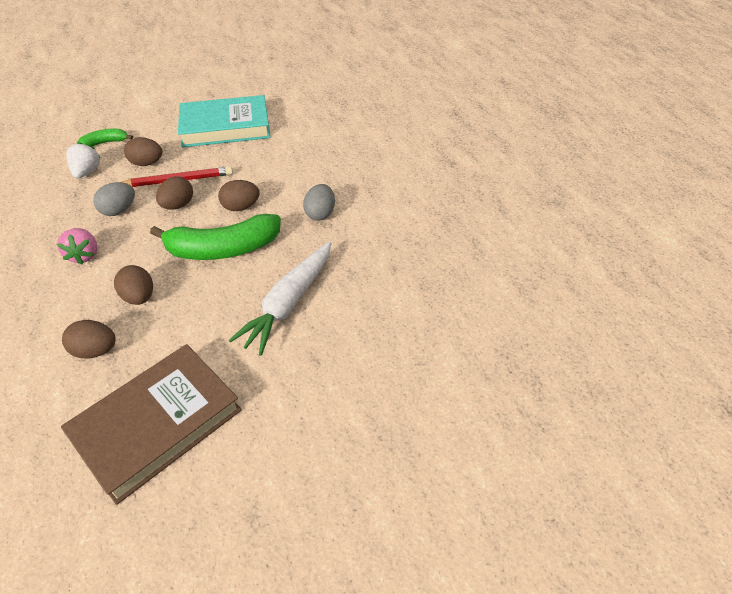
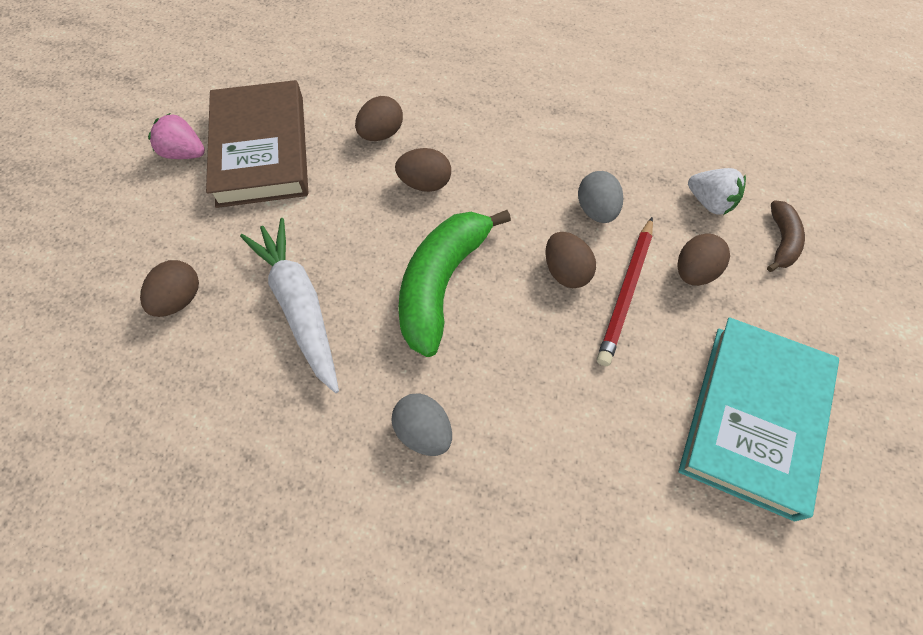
camera: 125 degrees right, 15 degrees up
(84, 255) = (531, 159): pink strawberry -> pink strawberry (184, 153)
(105, 143) = (781, 241): green banana -> brown banana
(241, 207) = (511, 339): brown egg -> brown egg (179, 299)

